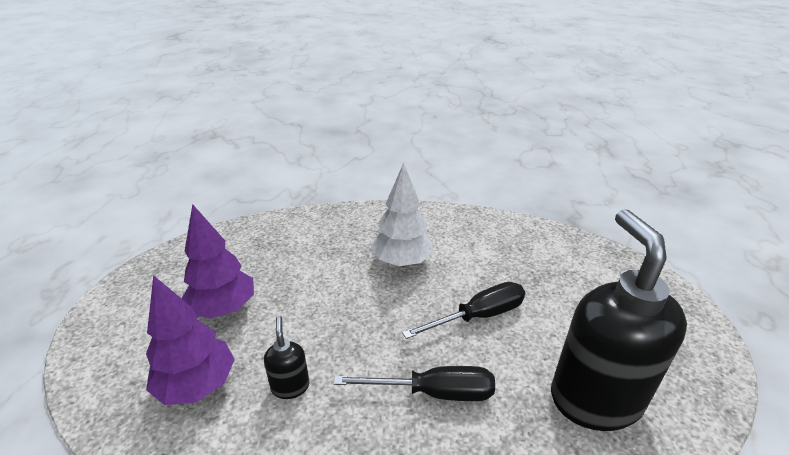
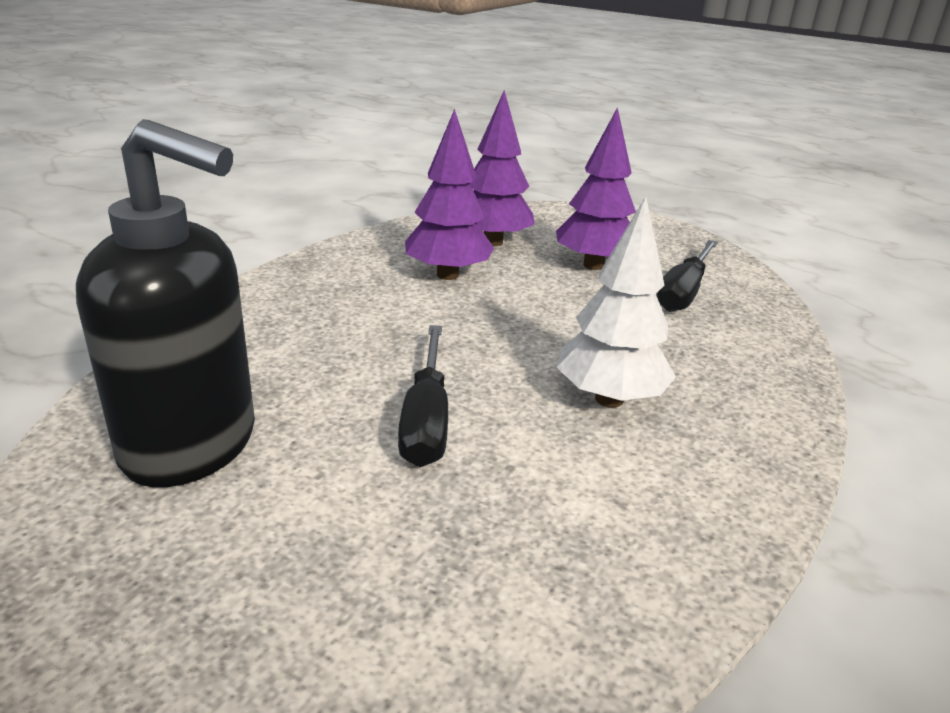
camera: 115 degrees right, 5 degrees down
(290, 386) = (447, 275): black soap dispenser -> purple tree
(433, 392) = (350, 340): black screwdriver -> black screwdriver (683, 292)

